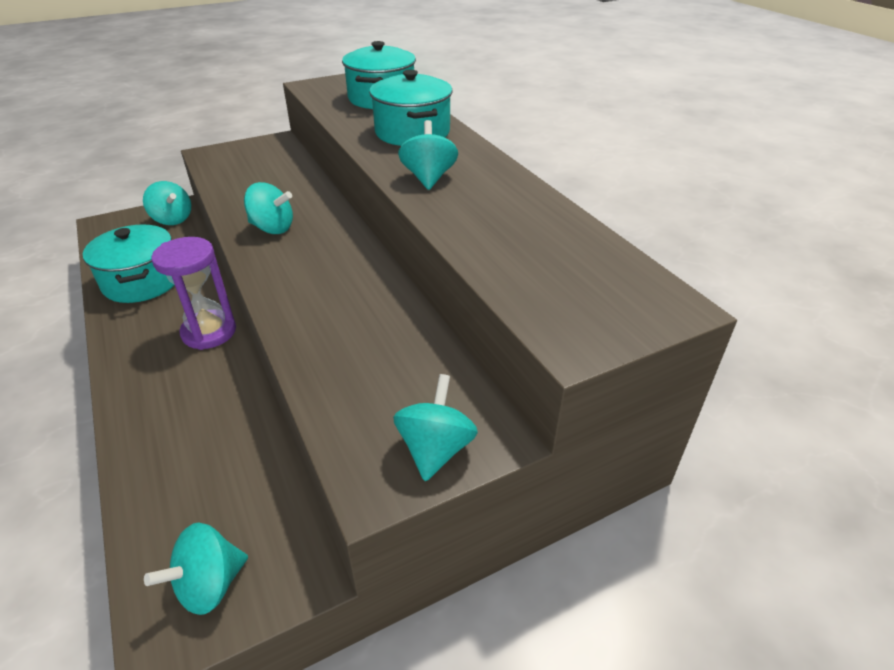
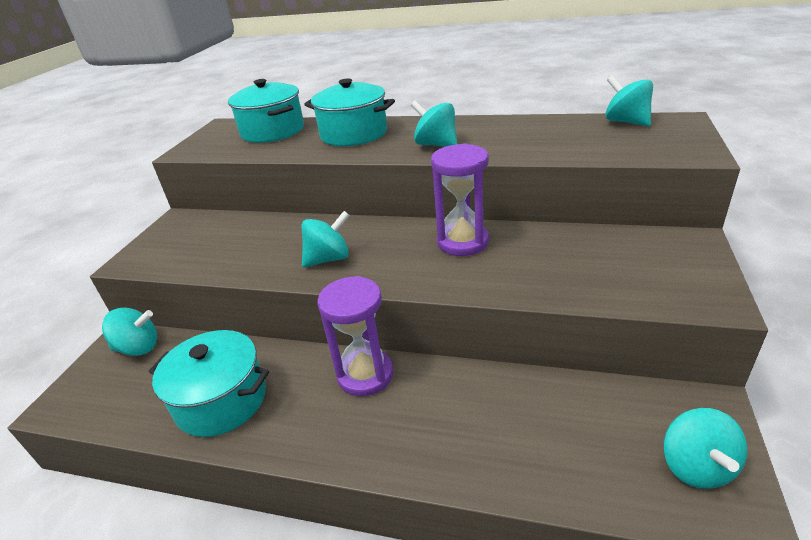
camera: 45 degrees left, 5 degrees down
(355, 282) = (462, 242): none -> purple hourglass
(435, 449) = (692, 265): turquoise spinning top -> turquoise spinning top (626, 122)

